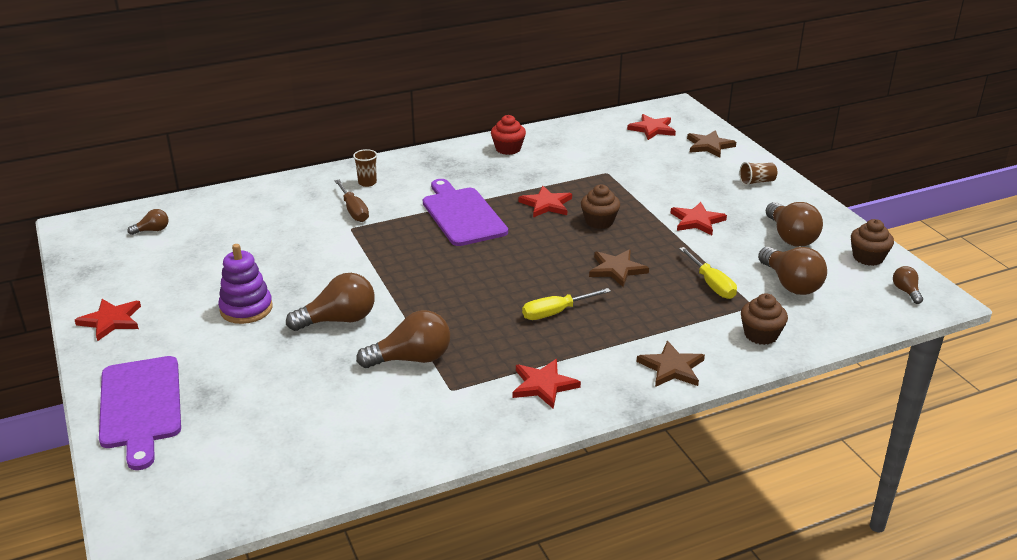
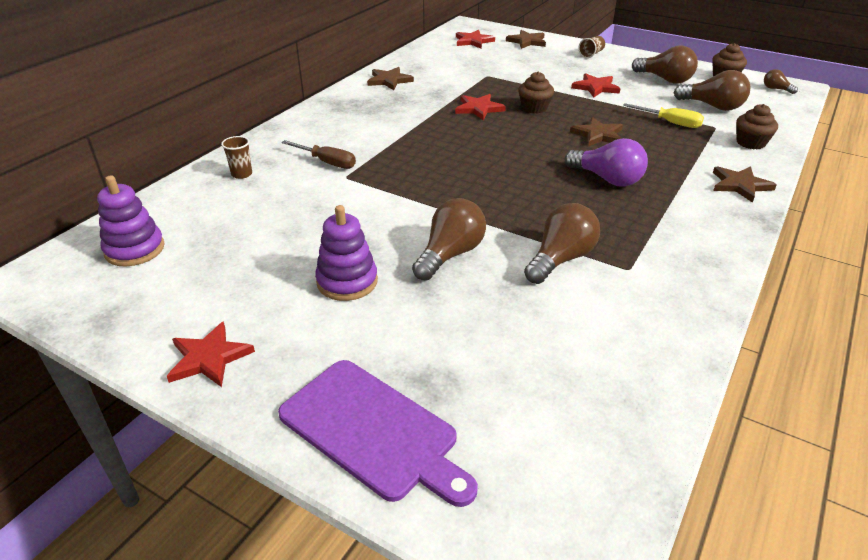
camera: 35 degrees left, 5 degrees up
(152, 230) = (135, 249): brown light bulb -> purple stacking toy
(367, 183) = (307, 137): brown cup -> brown cup (242, 174)
(462, 215) = (426, 136): purple cutting board -> none
(508, 149) = (389, 80): red cupcake -> brown star
(543, 385) = (685, 234): red star -> none
(556, 312) = (607, 179): yellow screwdriver -> purple light bulb

